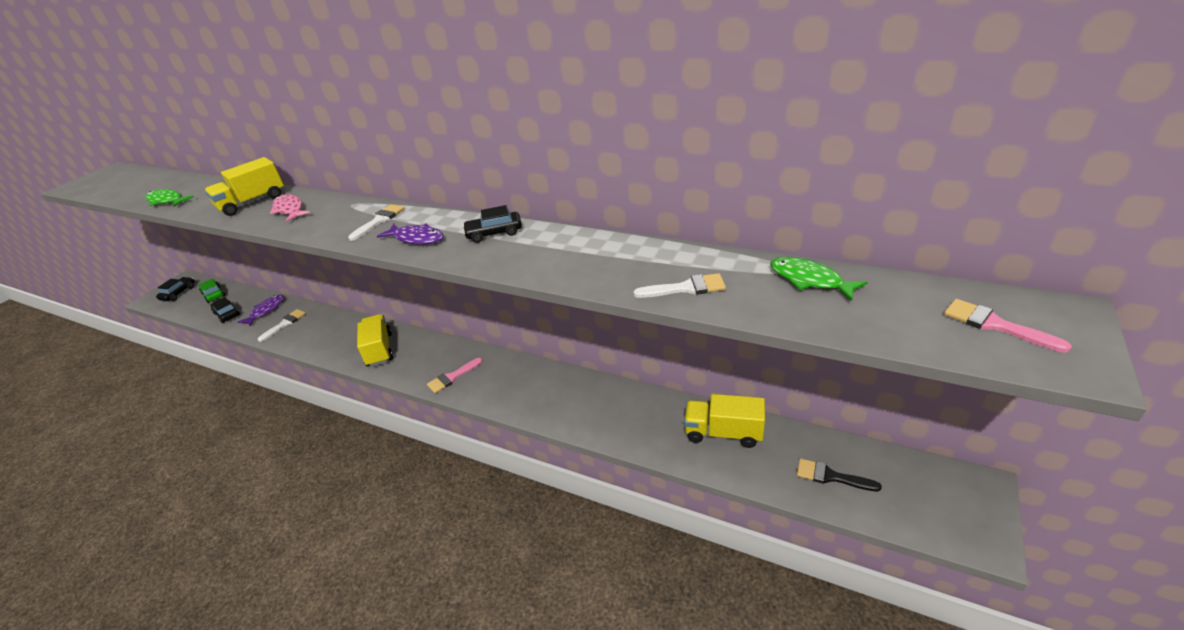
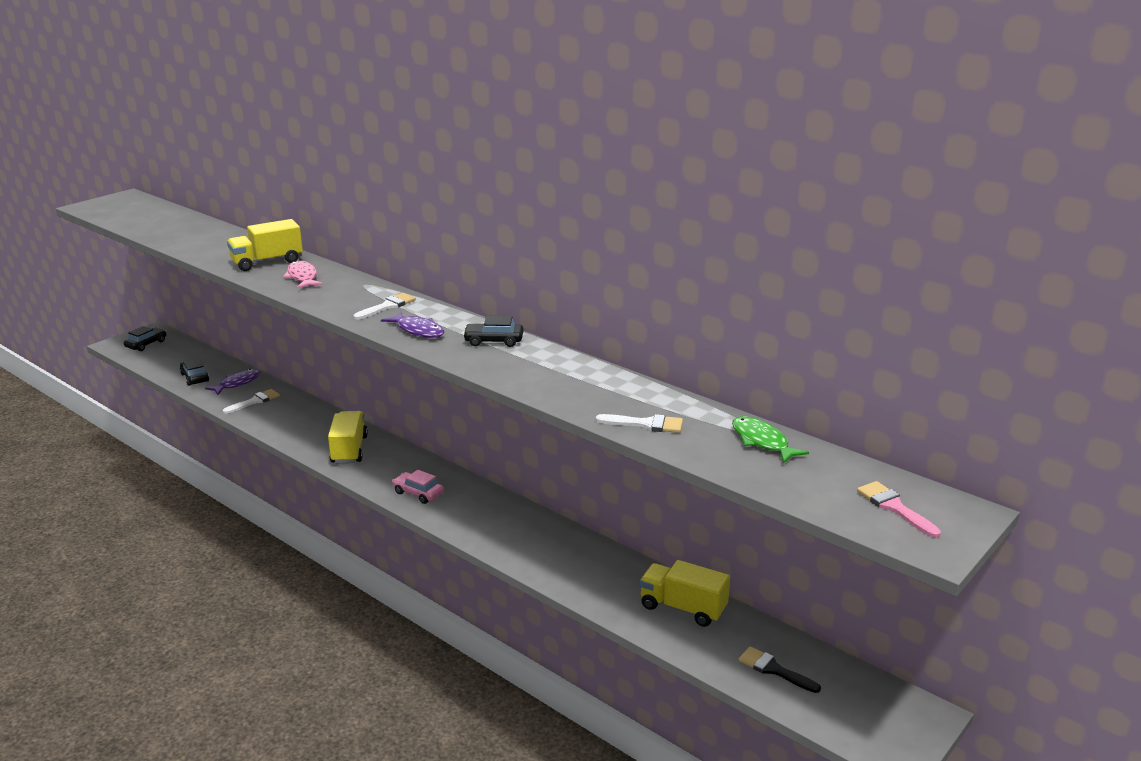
camera: 10 degrees right, 10 degrees down
(167, 201) = (182, 242): green fish -> none
(213, 294) = (184, 354): green car -> none
(452, 377) = (418, 493): pink brush -> pink car

